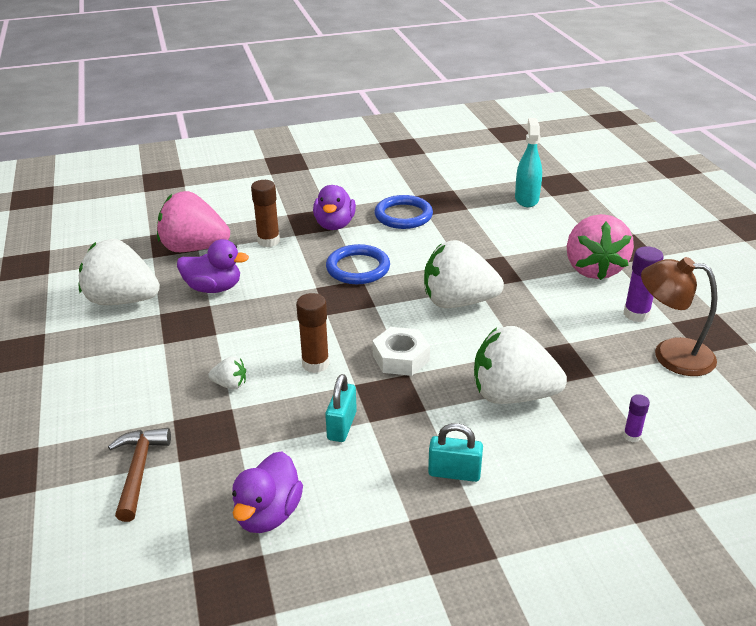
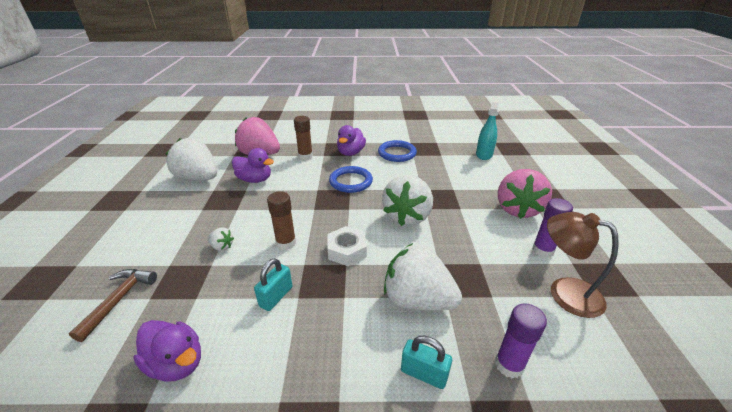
camera: 15 degrees right, 0 degrees up
(268, 514) = (177, 363): purple duck -> purple duck turned 90 degrees counterclockwise
(454, 473) = (339, 363): turquoise padlock -> turquoise padlock (424, 374)
(458, 302) = (407, 216): white strawberry -> white strawberry turned 90 degrees counterclockwise
(632, 436) = (509, 365): purple glue stick -> purple glue stick, size x1.78

